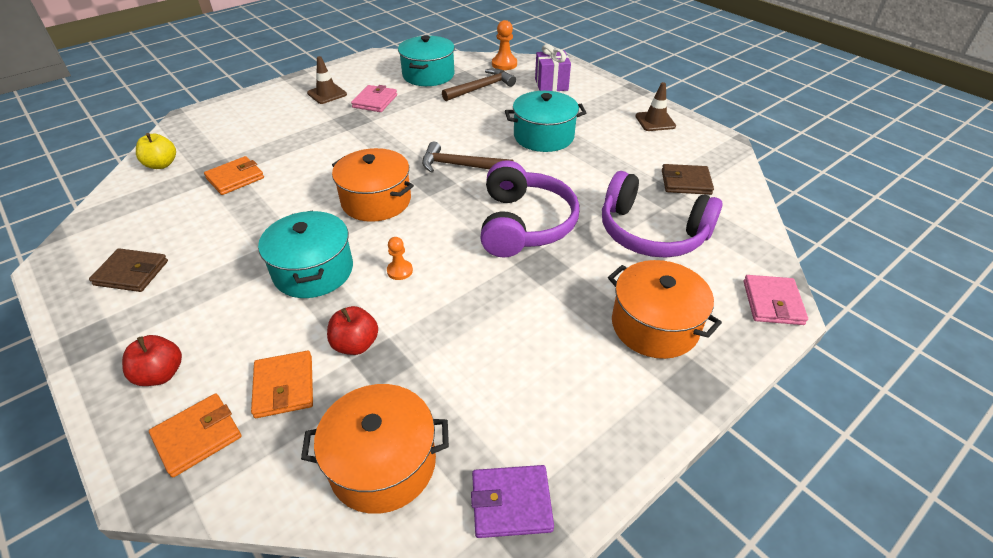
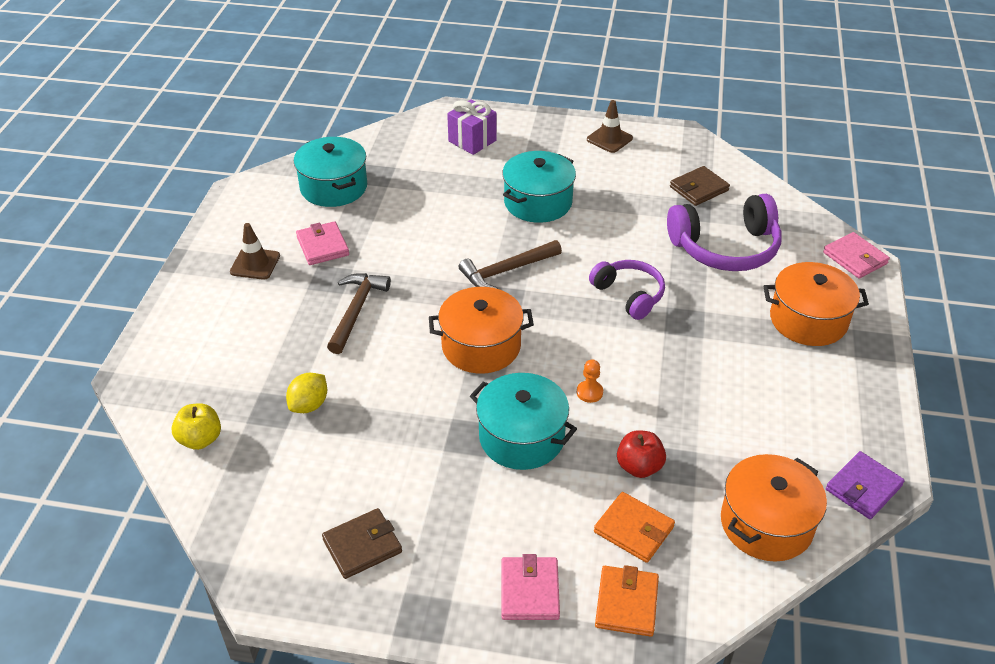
camera: 40 degrees left, 0 degrees up
(161, 374) = (529, 591): red apple -> pink wallet
(235, 178) = (309, 405): orange wallet -> yellow lemon
(481, 88) = (410, 177): brown hammer -> brown hammer (356, 311)
(504, 64) = (395, 137): orange pawn -> none
(524, 224) = (629, 295): purple headphones -> purple headphones, size x0.63

